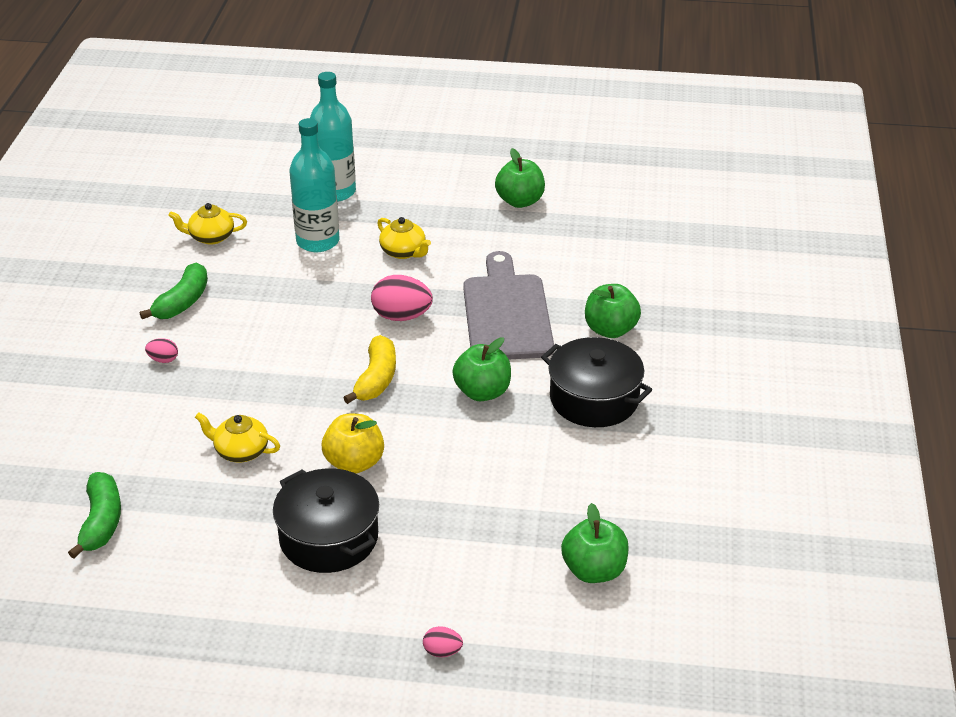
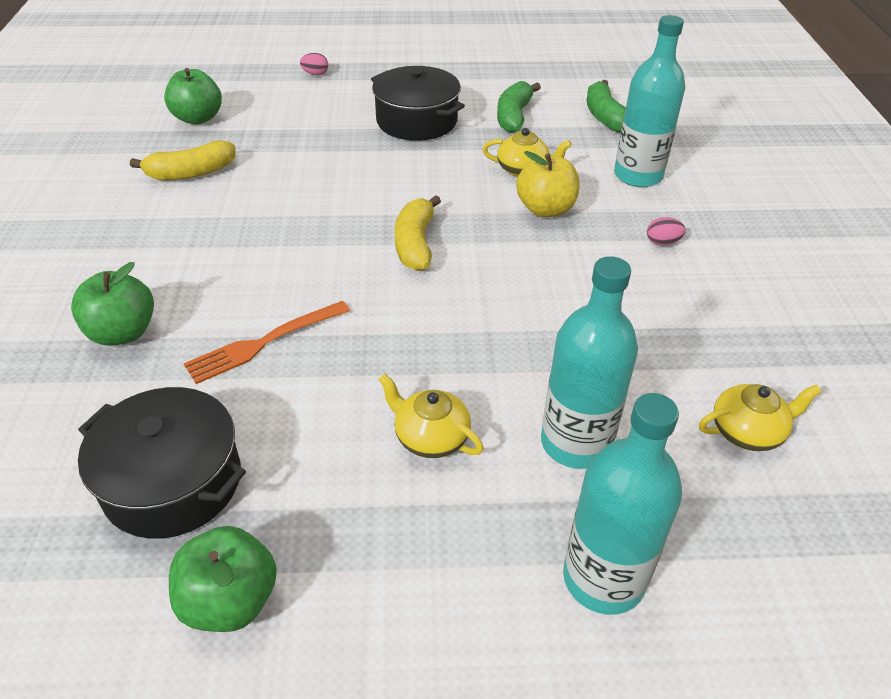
camera: 170 degrees right, 5 degrees up
(129, 432) = (638, 175): none -> turquoise bottle
(182, 302) = (699, 314): green banana -> green banana (514, 116)
(354, 463) = (413, 169): yellow apple -> yellow apple (545, 209)
(401, 316) = (406, 324): pink egg -> none
(482, 392) = (293, 241): green apple -> none
(507, 313) = (263, 343): grey cutting board -> orange fork
(587, 482) = (191, 173): none -> yellow banana
(594, 399) = (166, 245): black pot -> black pot (173, 482)

